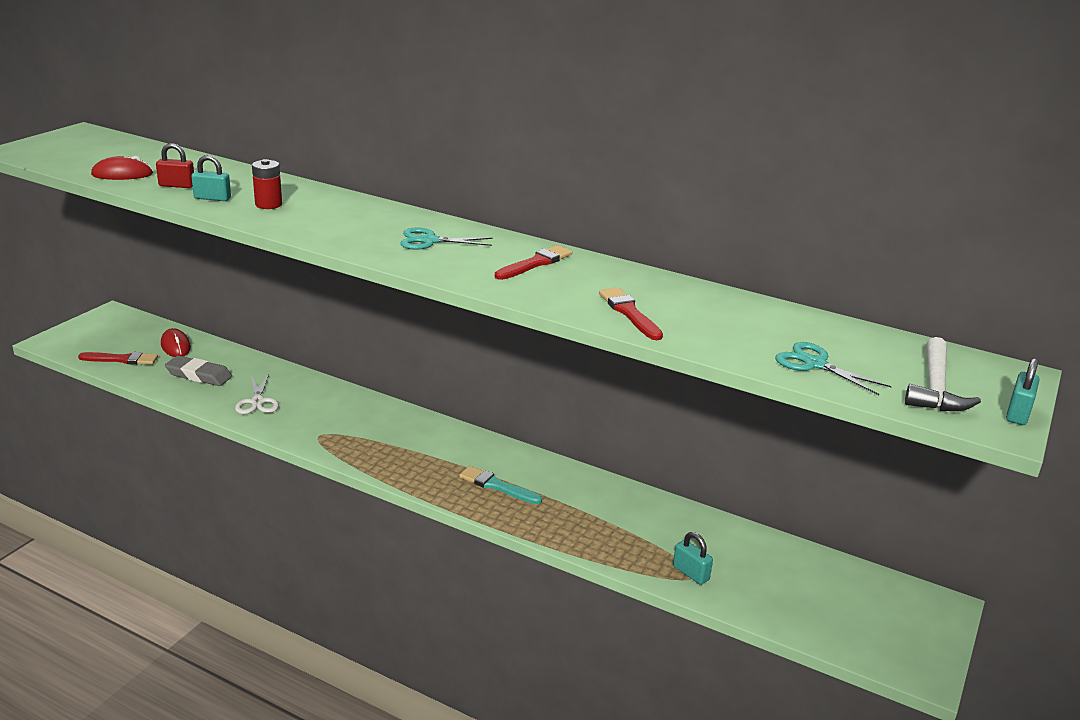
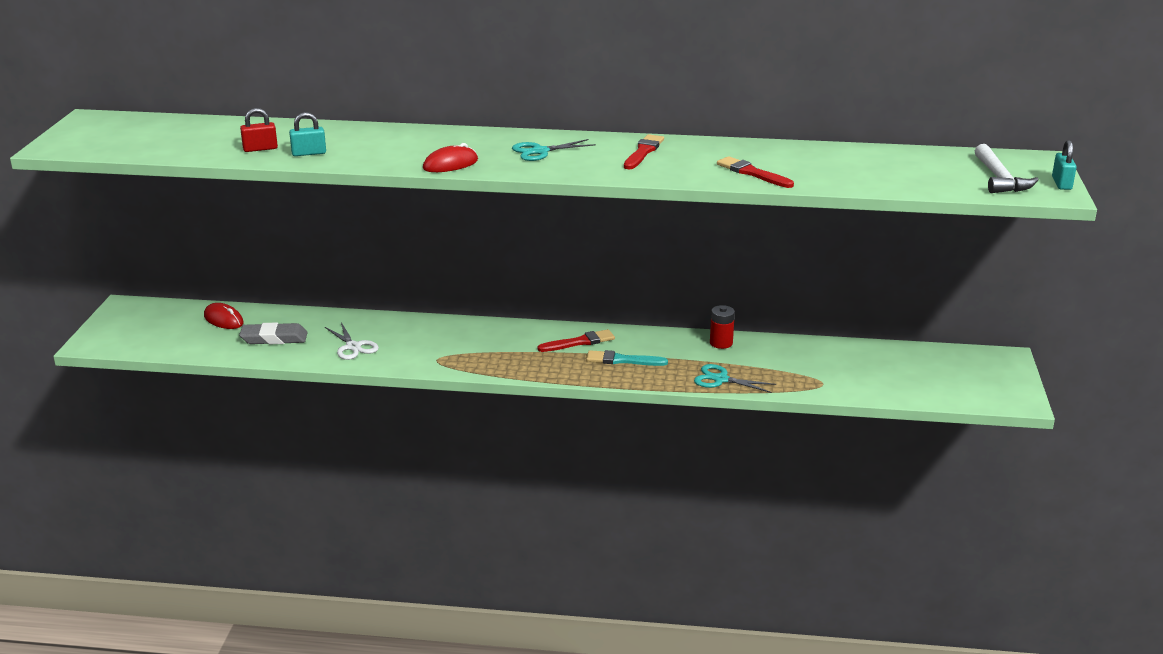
camera: 20 degrees left, 0 degrees up
(122, 174) = (194, 149): red mouse -> red mouse (450, 164)
(122, 359) = (183, 342): red brush -> red brush (579, 342)
(268, 204) = (366, 149): red battery -> red battery (721, 343)
(690, 573) = (819, 382): turquoise padlock -> none
(815, 364) = (911, 180): turquoise scissors -> turquoise scissors (721, 379)

